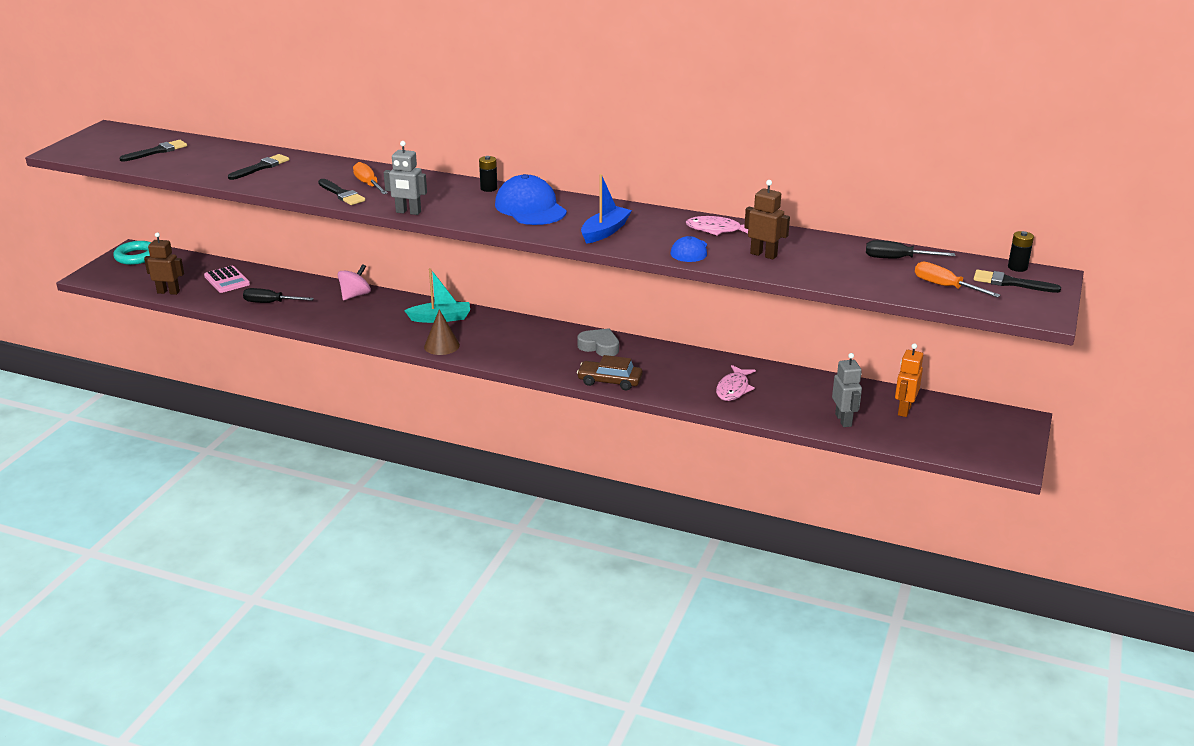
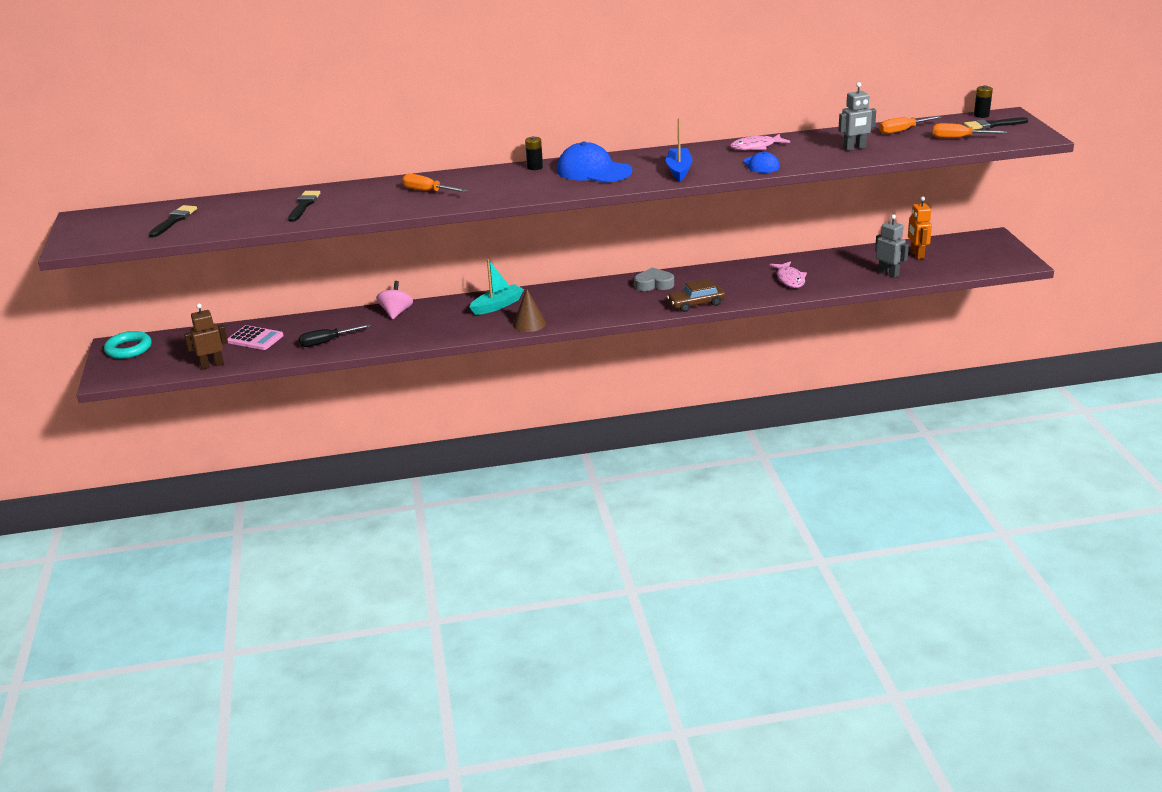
camera: 30 degrees left, 0 degrees up
(341, 194) = (418, 204): black brush -> none
(408, 212) = (501, 200): grey robot -> grey robot (854, 148)
(763, 255) = (815, 153): brown robot -> none
(897, 259) = (902, 131): black screwdriver -> orange screwdriver

